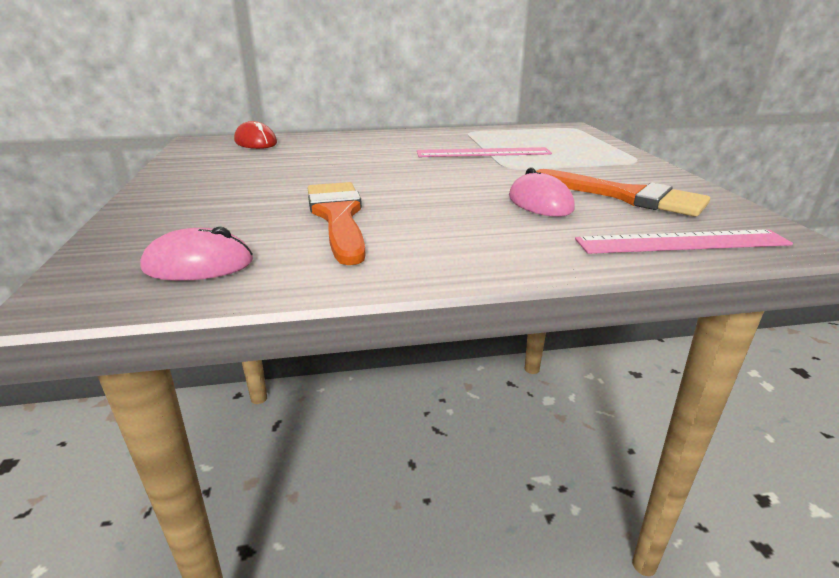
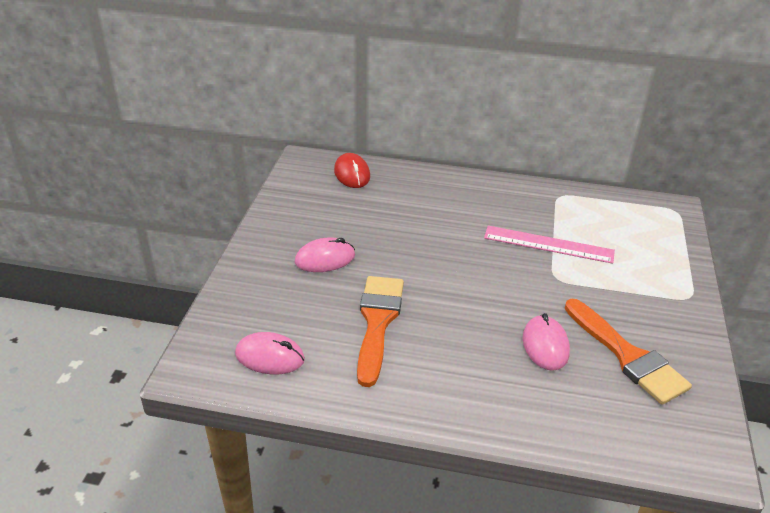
camera: 20 degrees right, 10 degrees up
(248, 188) = (325, 259): none -> pink mouse
(682, 242) = (620, 432): pink ruler -> none

